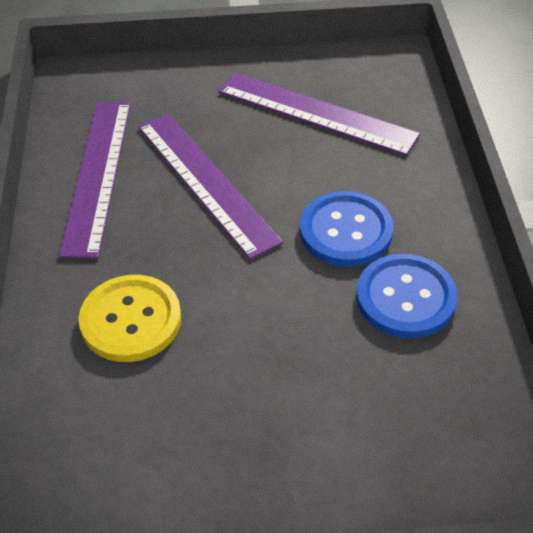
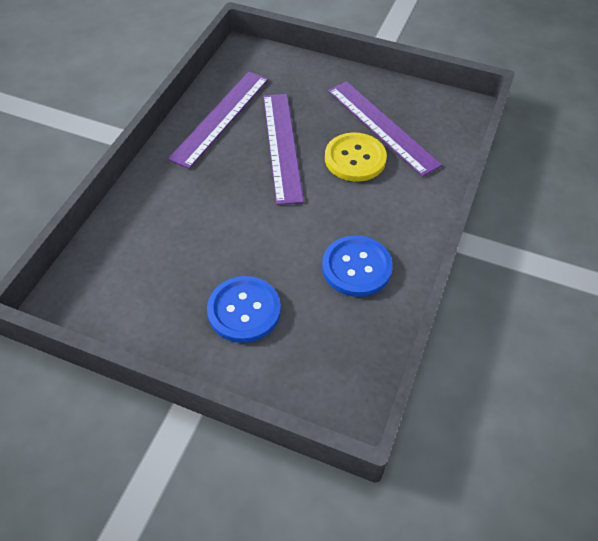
camera: 25 degrees right, 5 degrees up
(131, 320) = (184, 213): yellow button -> yellow button (355, 159)
(345, 231) = (348, 210): blue button -> blue button (244, 310)

